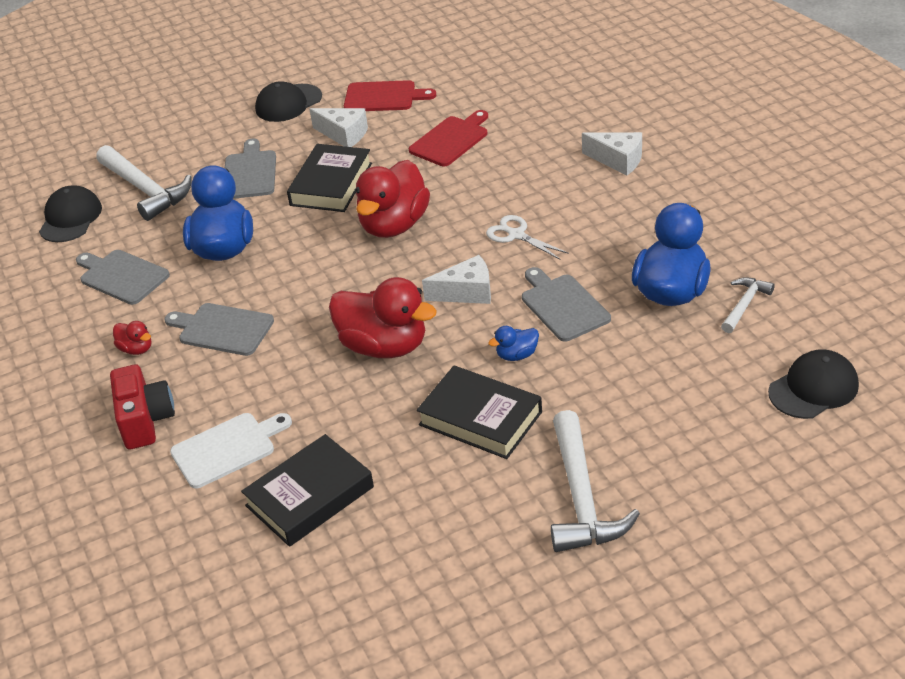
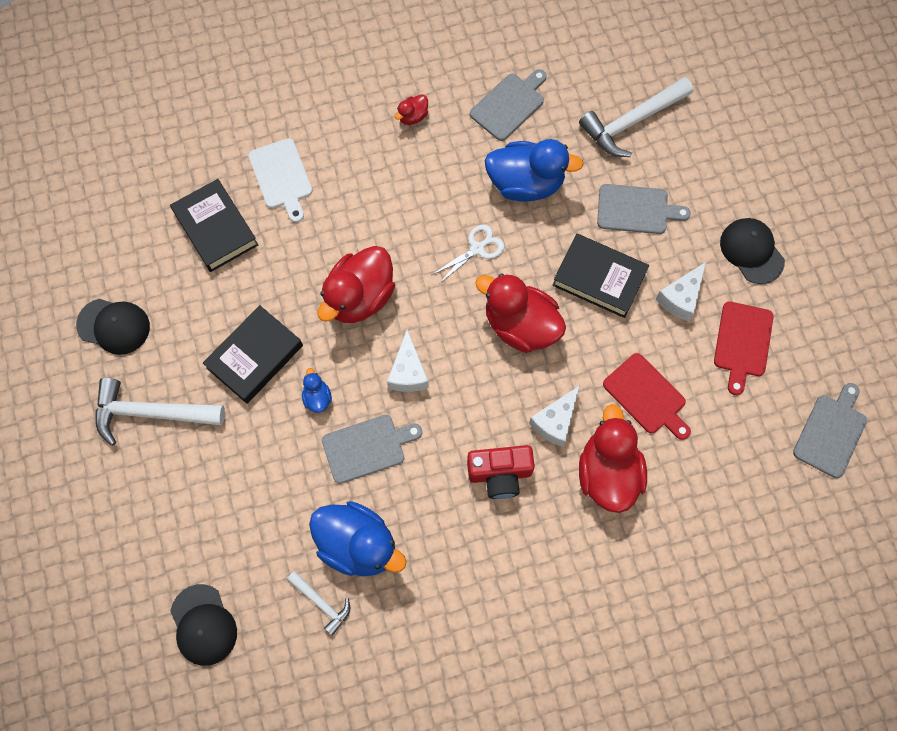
camera: 95 degrees right, 30 degrees up
(70, 218) = (603, 64): black cap -> black cap (114, 326)
(145, 421) = (329, 123): red camera -> red camera (500, 474)
(222, 329) = (418, 178): grey cutting board -> grey cutting board (831, 432)
(516, 235) = (476, 428): white scissors -> white scissors (477, 249)
(534, 150) = (608, 473): none -> red duck
(618, 160) = (570, 550): white cheese -> white cheese (555, 421)

